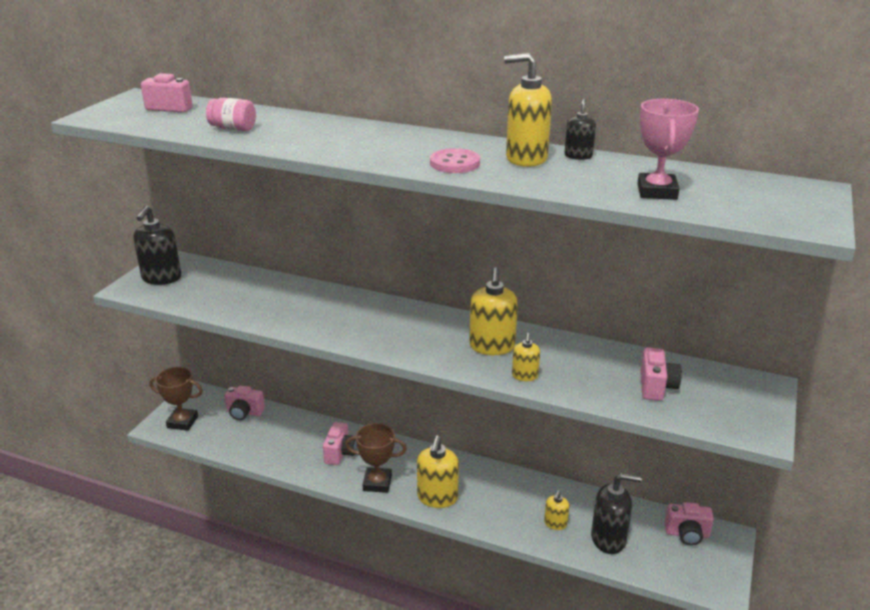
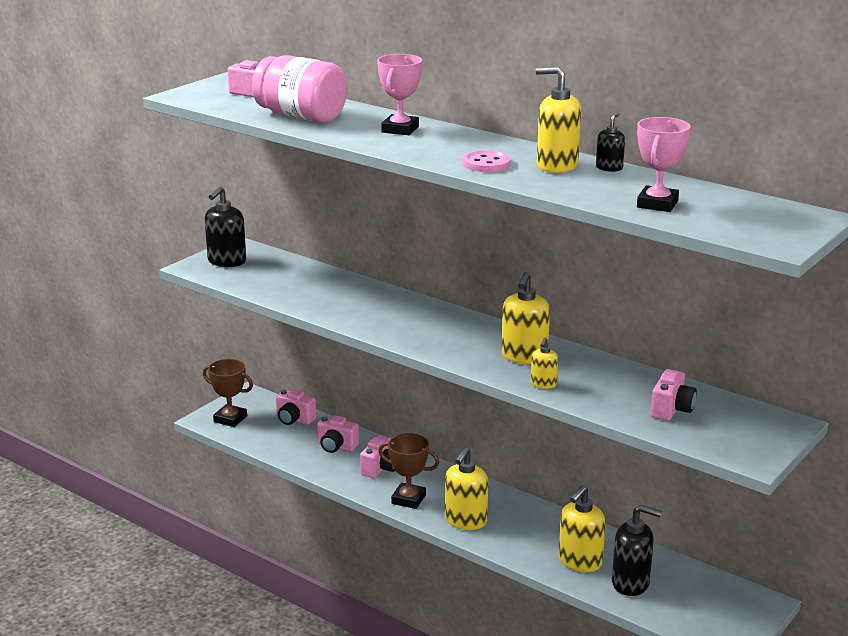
camera: 15 degrees right, 5 degrees down
(233, 128) = (301, 116): pink jar -> pink jar, size x2.04
(344, 133) = (400, 129): none -> pink trophy
(555, 524) = (580, 562): yellow soap dispenser -> yellow soap dispenser, size x1.83
(687, 534) = (719, 593): pink camera -> pink camera (336, 447)

